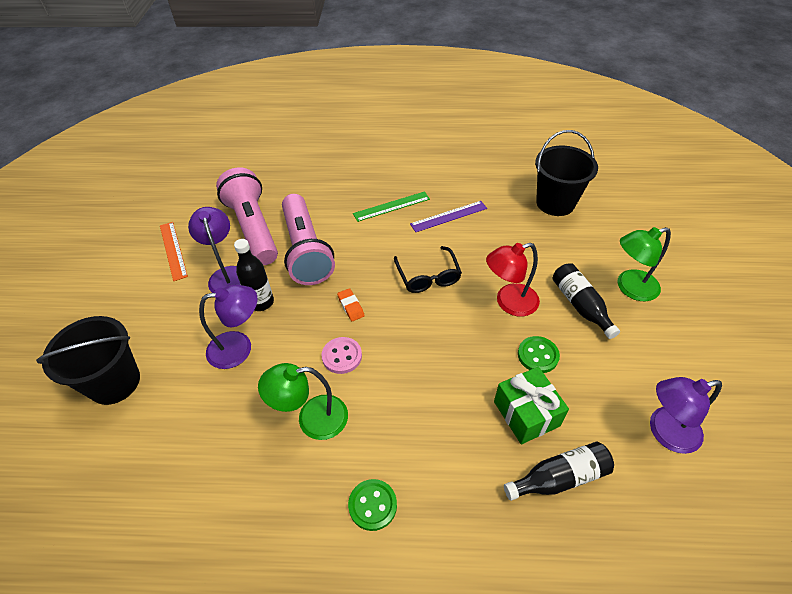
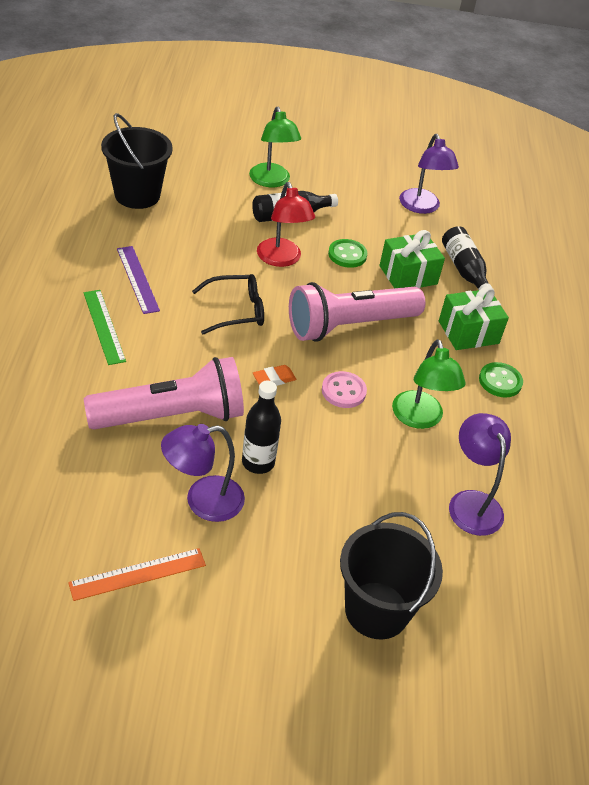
camera: 95 degrees left, 5 degrees down
(239, 347) = (328, 482): purple lamp -> purple lamp (471, 502)
(253, 228) = (111, 475): pink flashlight -> pink flashlight (349, 326)
(447, 475) = (468, 332): none -> green gift

